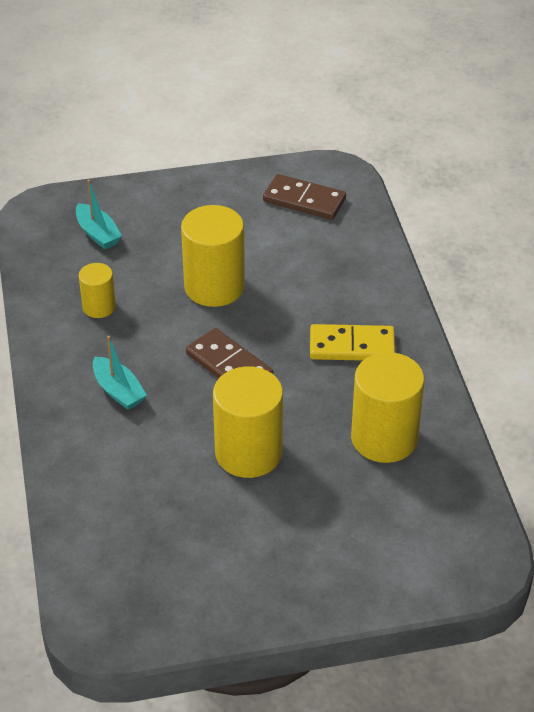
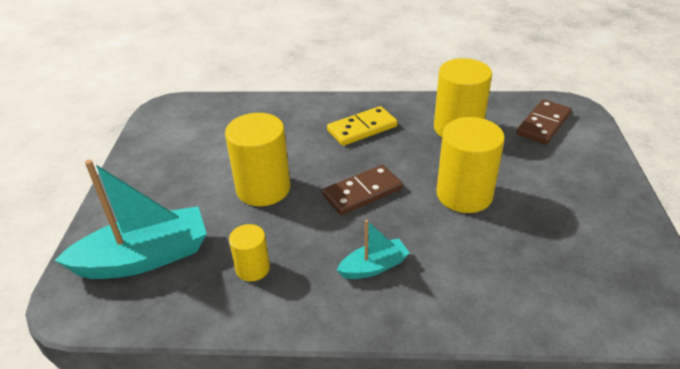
camera: 75 degrees left, 5 degrees down
(98, 233) = (145, 258): turquoise boat -> turquoise boat, size x1.93
(304, 200) = (188, 127): brown domino -> brown domino (543, 124)
(352, 346) = (362, 129): yellow domino -> yellow domino turned 45 degrees clockwise

